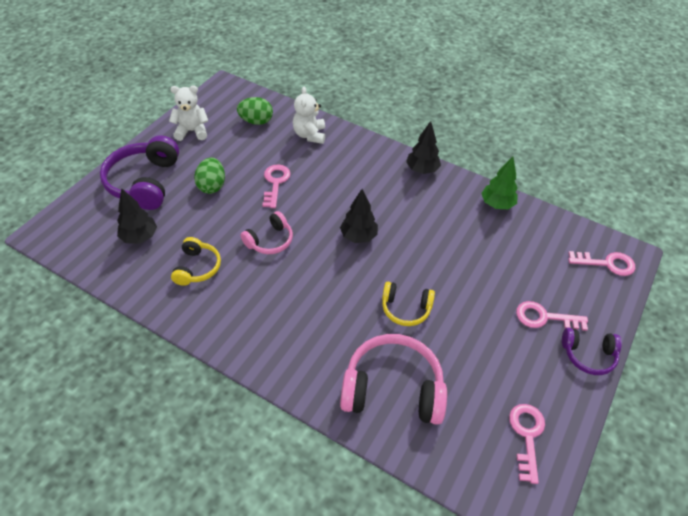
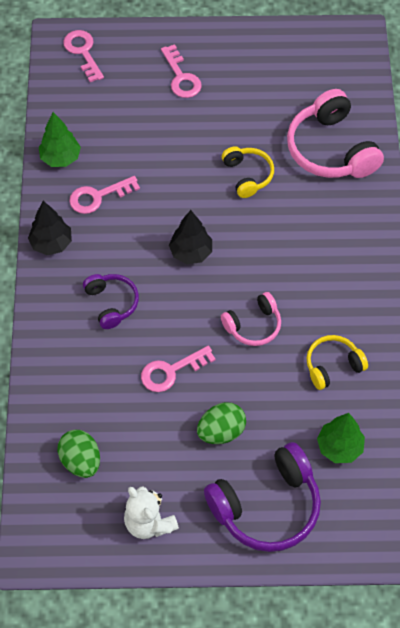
camera: 120 degrees left, 10 degrees up
(140, 237) = (339, 447): black tree -> green tree
(270, 240) = (253, 325): pink headphones -> pink headphones turned 135 degrees clockwise
(310, 135) = (66, 385): white teddy bear -> none
(526, 435) = (302, 55): pink key -> pink key (98, 196)
(588, 355) = (198, 39): purple headphones -> purple headphones (111, 303)

